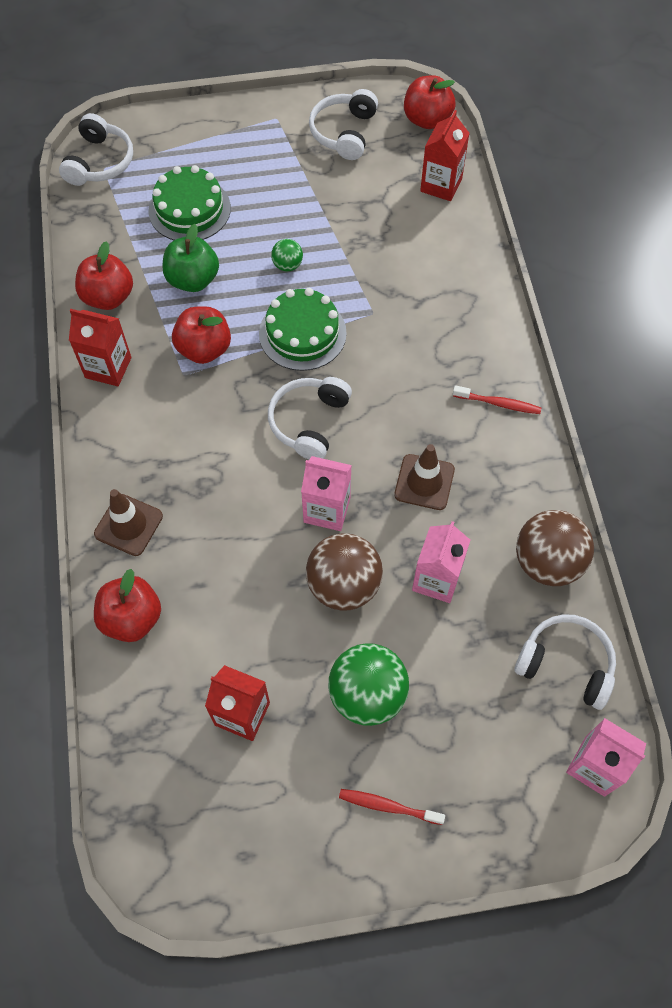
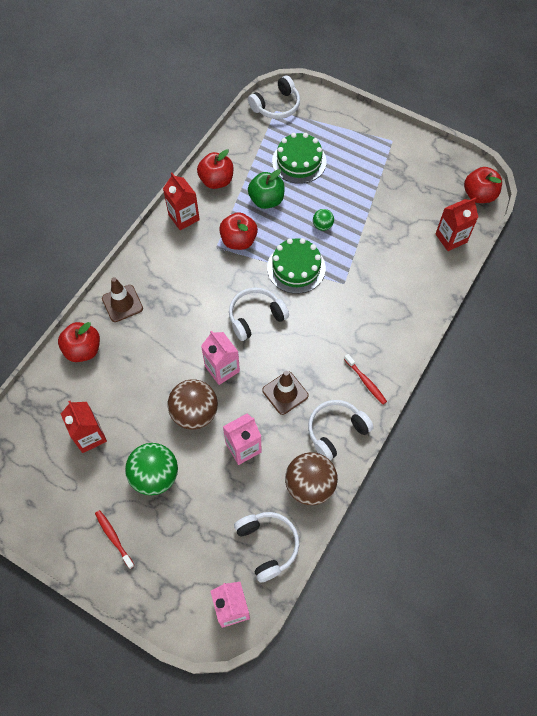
camera: 40 degrees right, 0 degrees up
(343, 132) = (423, 172): white headphones -> white headphones (336, 431)

